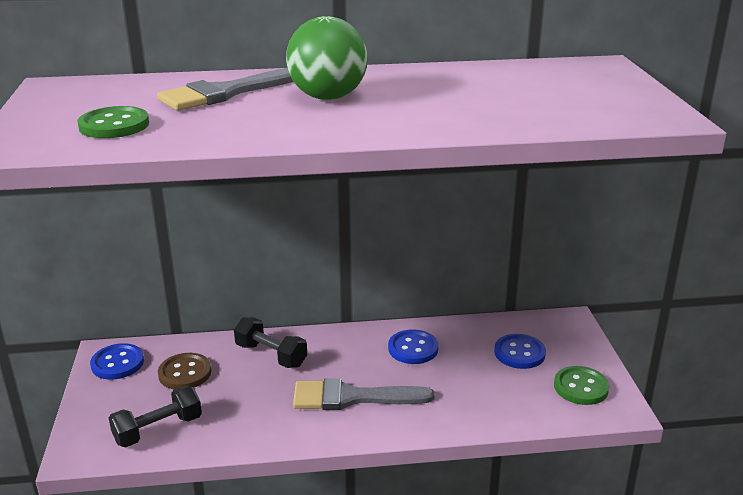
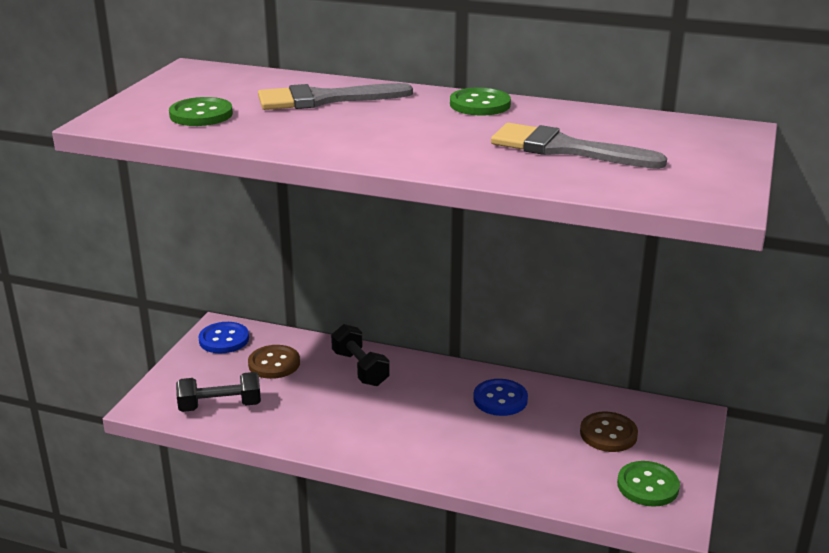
camera: 25 degrees right, 0 degrees up
(328, 97) = (407, 119): green ball -> none
(353, 397) = (407, 428): grey brush -> grey brush (565, 149)
(377, 75) = (480, 104): none -> green button
(519, 353) = (608, 434): blue button -> brown button

